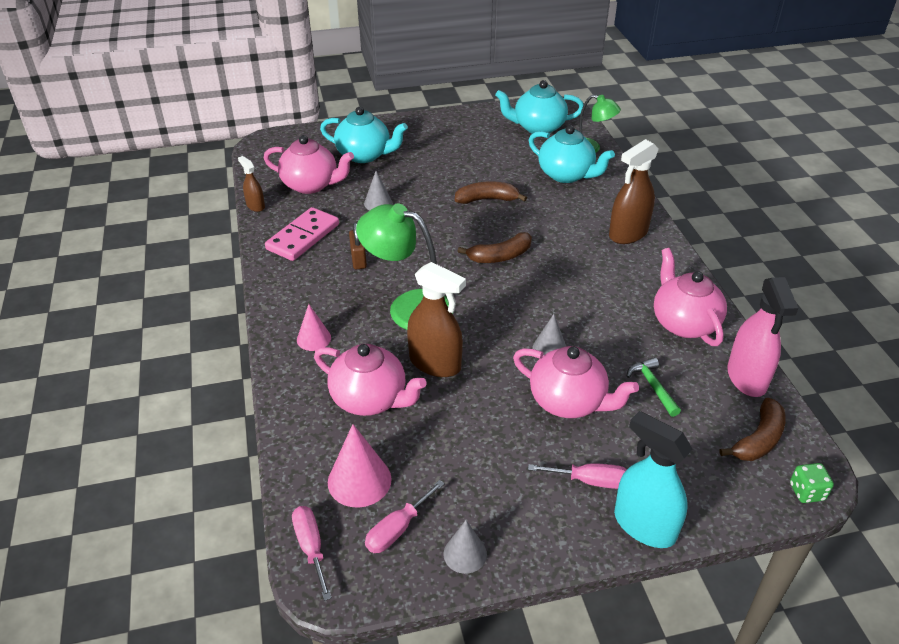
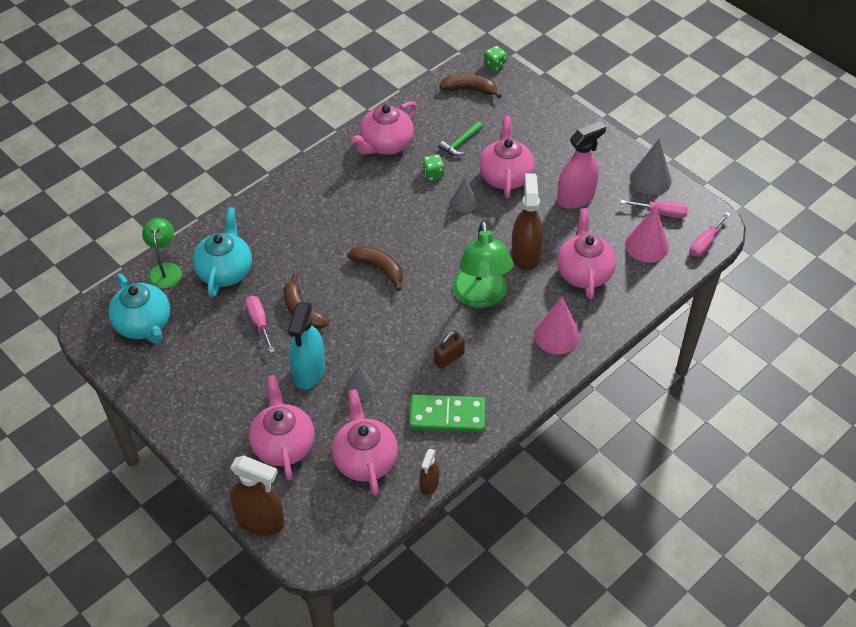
camera: 120 degrees left, 10 degrees up
(303, 237) = (447, 416): pink domino -> green domino
(314, 338) = (556, 335): pink cone -> pink cone, size x1.58
(364, 155) = (283, 445): turquoise teapot -> pink teapot
(465, 554) = (650, 179): grey cone -> grey cone, size x1.58
(590, 481) = (559, 147): pink screwdriver -> pink screwdriver (259, 322)
(611, 342) = (433, 174): none -> green dice
(628, 233) = (294, 203): brown spray bottle -> brown spray bottle (260, 520)
(644, 525) = (571, 118): turquoise spray bottle -> turquoise spray bottle (309, 371)
(746, 378) = (419, 104): pink spray bottle -> pink spray bottle (576, 197)

